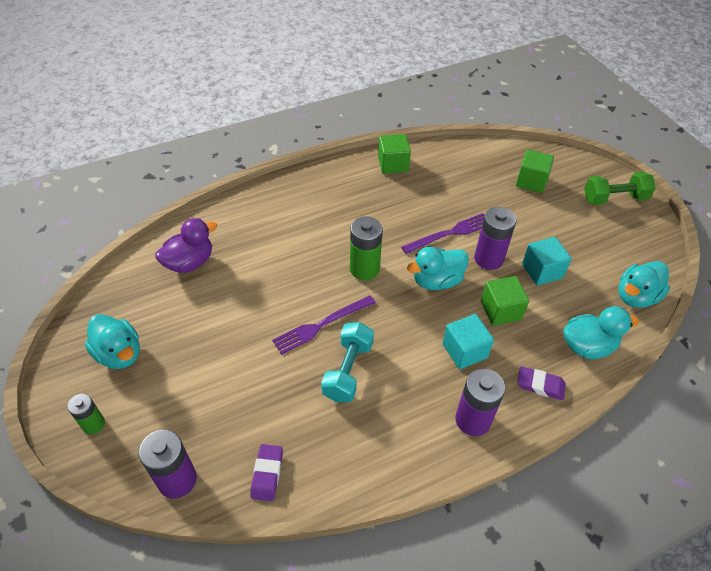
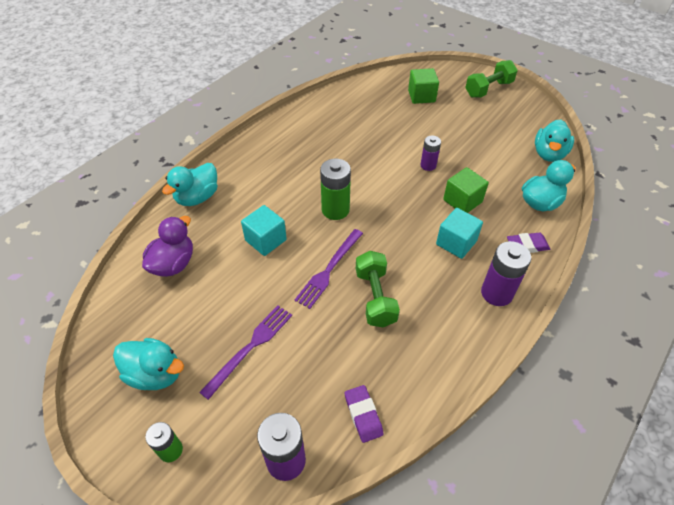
camera: 25 degrees left, 0 degrees up
(348, 370) = (375, 297): turquoise dumbbell -> green dumbbell
(393, 164) = (304, 118): green cube -> none
(436, 281) = (399, 197): turquoise duck -> turquoise duck (197, 197)
(450, 233) = (386, 157): purple fork -> purple fork (250, 347)
(488, 259) = (428, 165): purple battery -> purple battery, size x0.61
(542, 271) = (473, 160): turquoise cube -> turquoise cube (265, 240)

